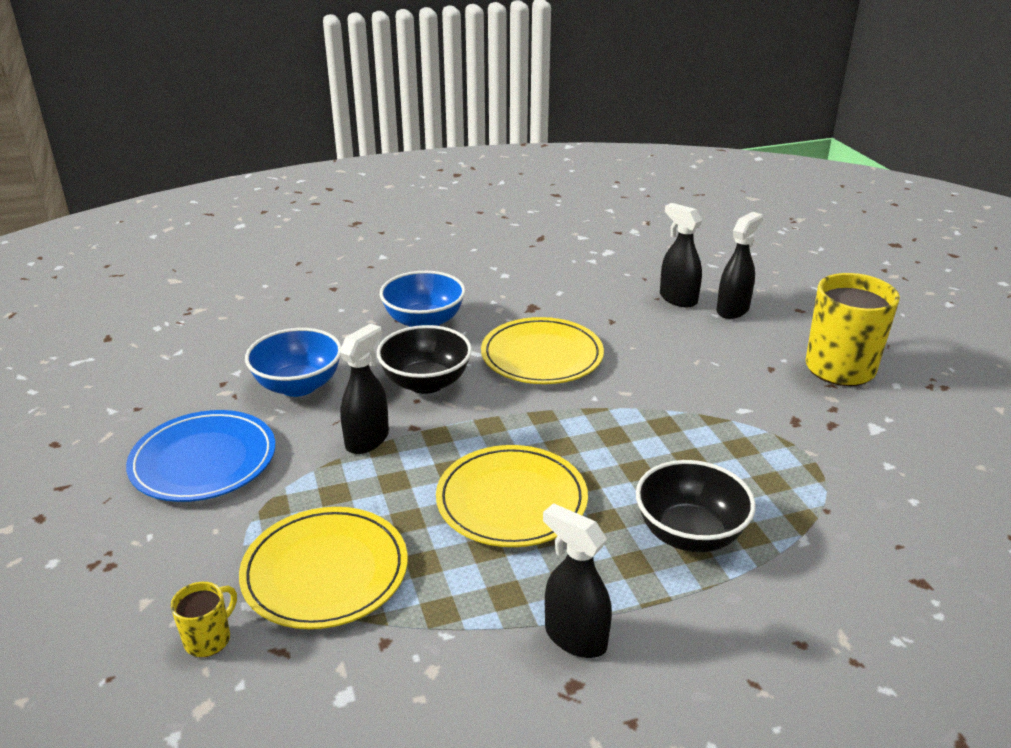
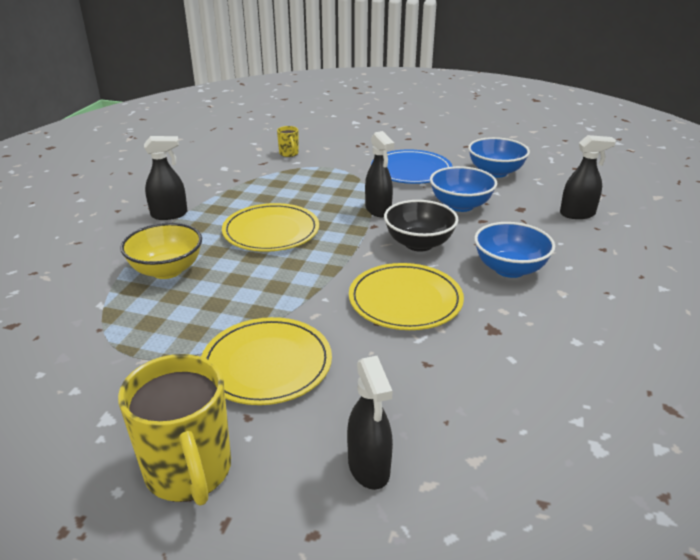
camera: 125 degrees right, 0 degrees up
(162, 389) = (495, 172): none -> blue bowl
(325, 571) = (292, 178): yellow plate -> yellow plate (267, 364)
(677, 299) = (431, 437): black spray bottle -> black spray bottle (577, 214)
(689, 534) = (167, 270): black bowl -> yellow bowl

